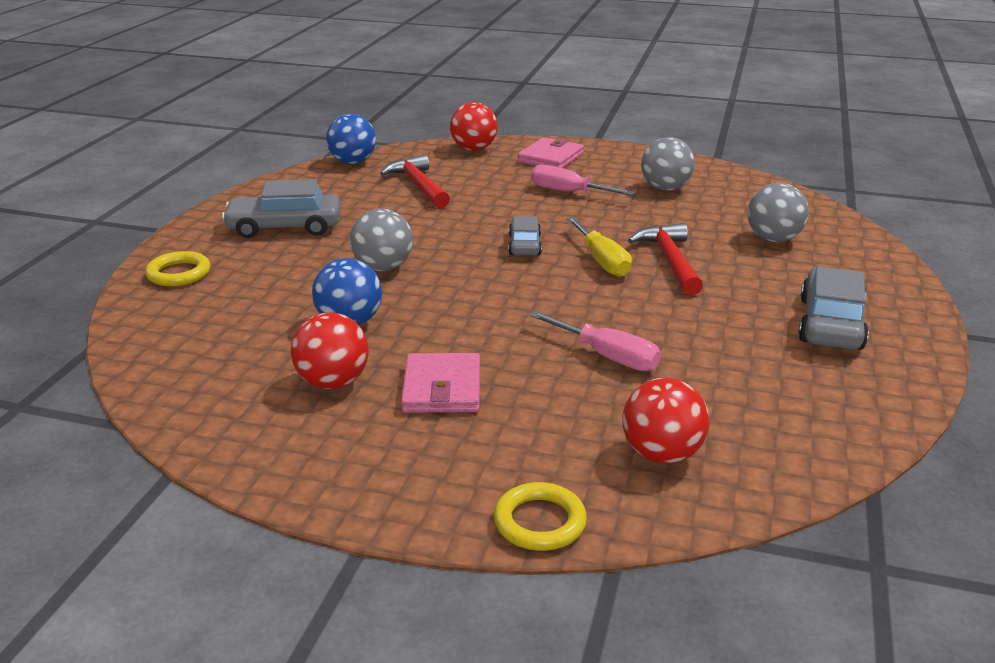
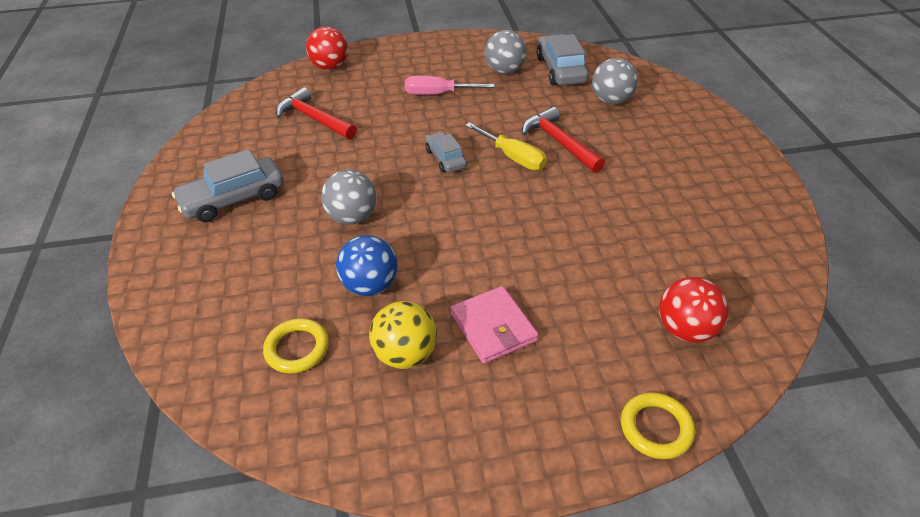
camera: 25 degrees left, 15 degrees up
(179, 273) = (176, 283): yellow ring -> yellow ring (297, 349)
(333, 382) = (405, 354): red ball -> yellow ball
(353, 162) = (237, 107): blue ball -> none
(551, 158) = (398, 61): pink wallet -> none
(607, 356) = (585, 251): pink screwdriver -> none
(830, 323) = (700, 169): grey car -> grey car (561, 70)

